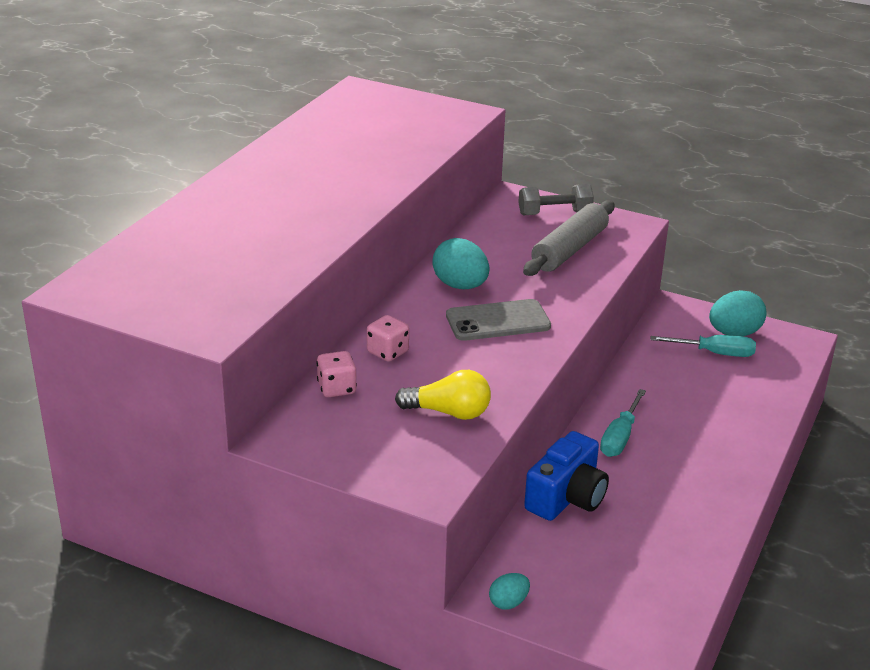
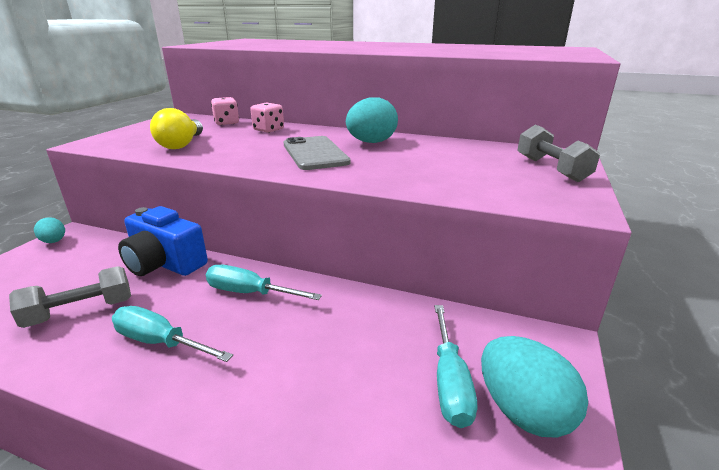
camera: 85 degrees right, 5 degrees down
(569, 250) = (471, 175): grey rolling pin -> none
(652, 534) = (80, 311): none -> grey dumbbell
(689, 478) = (160, 342): none -> turquoise screwdriver

